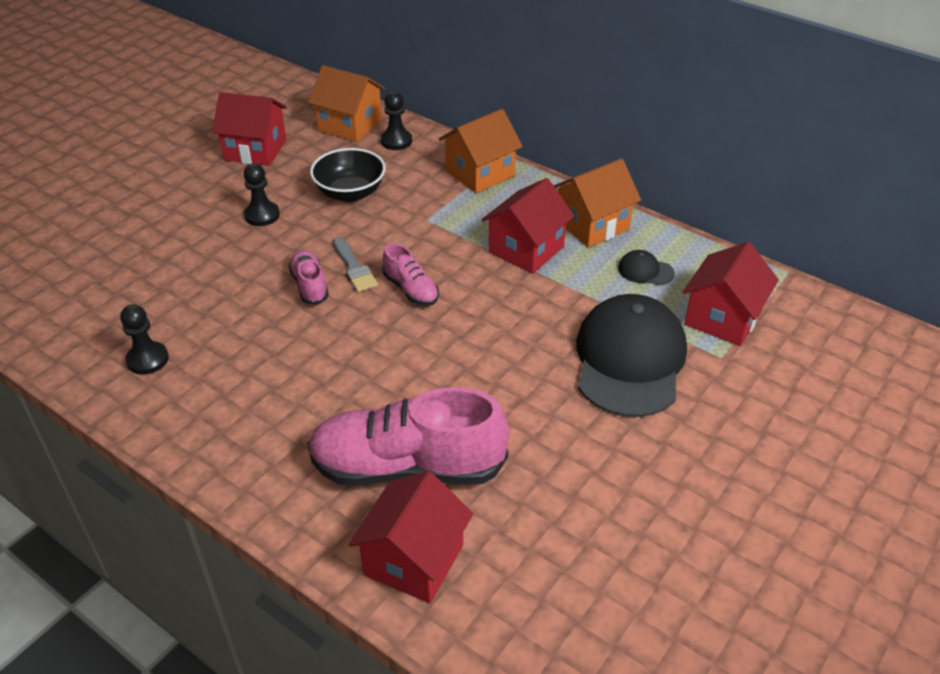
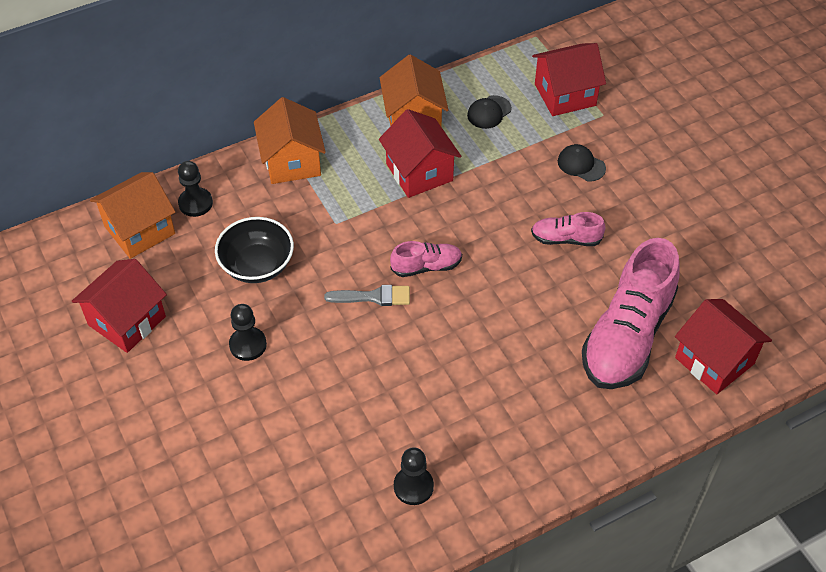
camera: 65 degrees left, 10 degrees up
(309, 285) = (378, 336): pink shoe -> pink shoe (566, 239)
(629, 360) = (581, 165): black cap -> black cap, size x0.41
(722, 318) = (565, 95): red house -> red house turned 75 degrees counterclockwise

